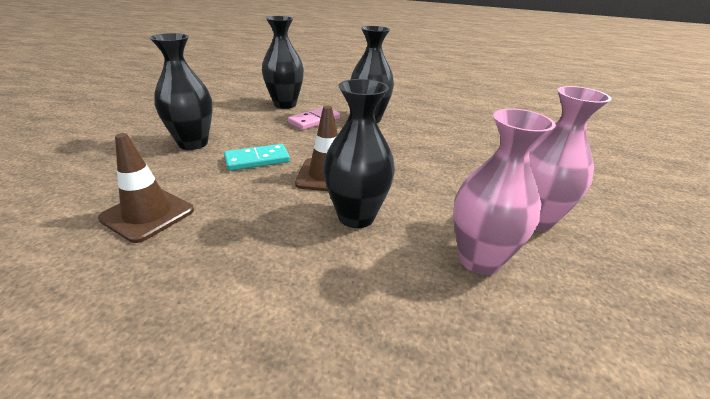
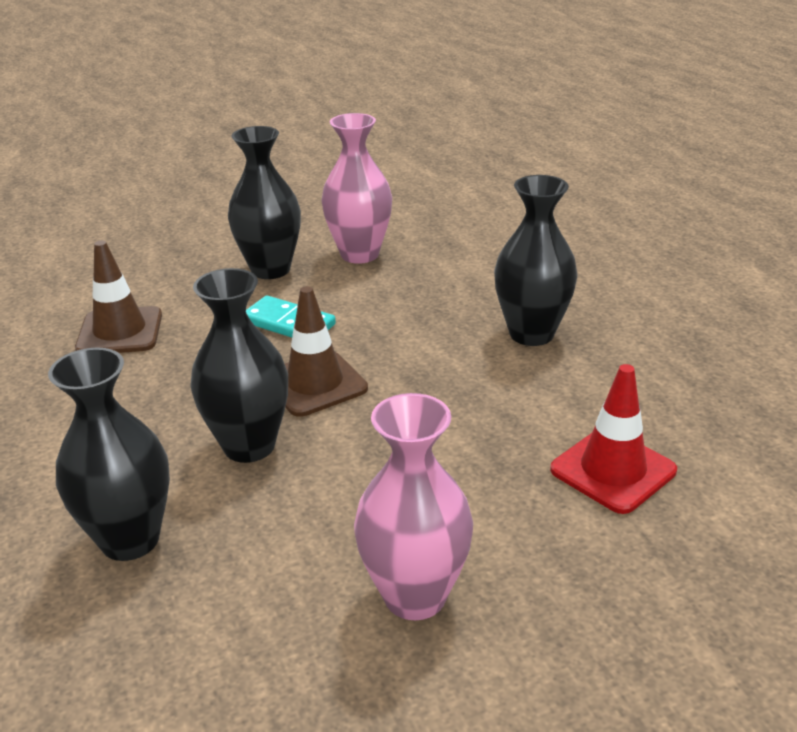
camera: 55 degrees right, 0 degrees up
(285, 104) = (464, 256): black vase -> black vase (130, 539)
(314, 120) = (451, 300): pink domino -> none
(479, 260) = (258, 572): pink vase -> pink vase (359, 254)
(483, 145) = (613, 470): none -> red traffic cone

